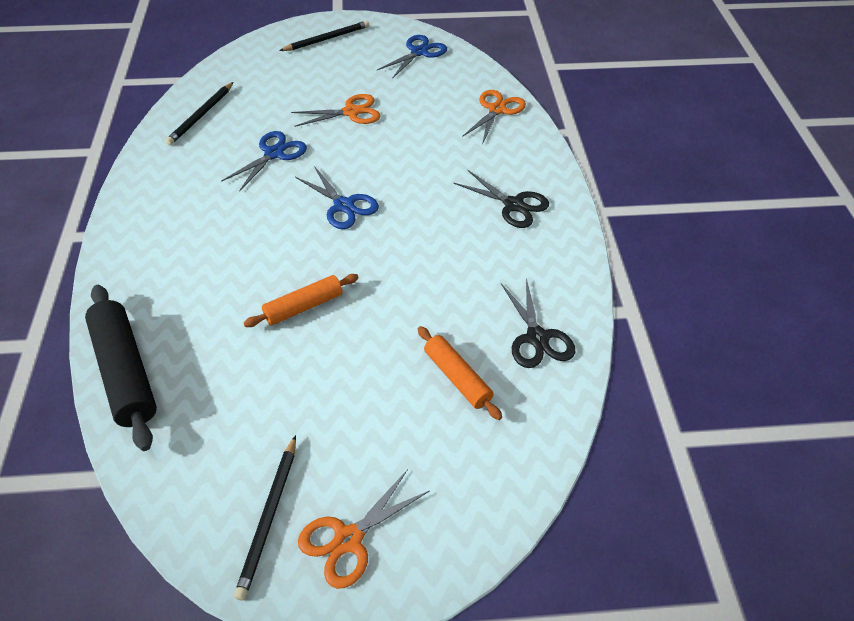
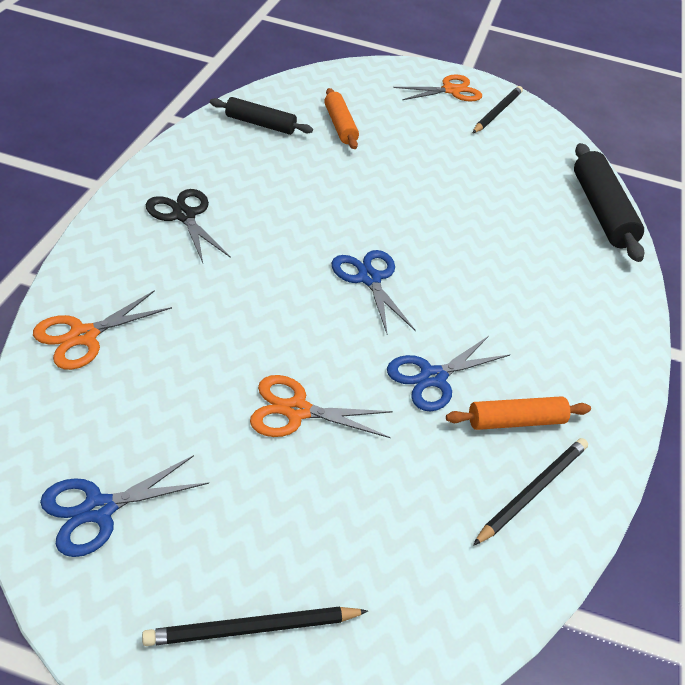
camera: 165 degrees left, 5 degrees down
(303, 306) = (443, 205): orange rolling pin -> orange rolling pin (515, 421)
(537, 338) = (260, 124): black scissors -> black rolling pin

